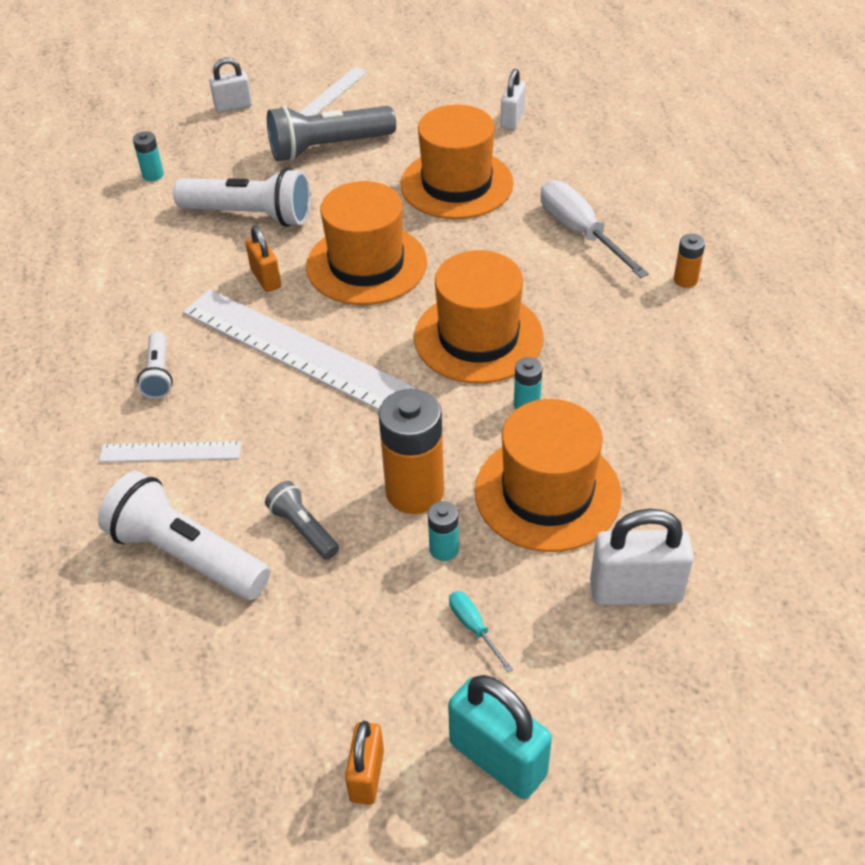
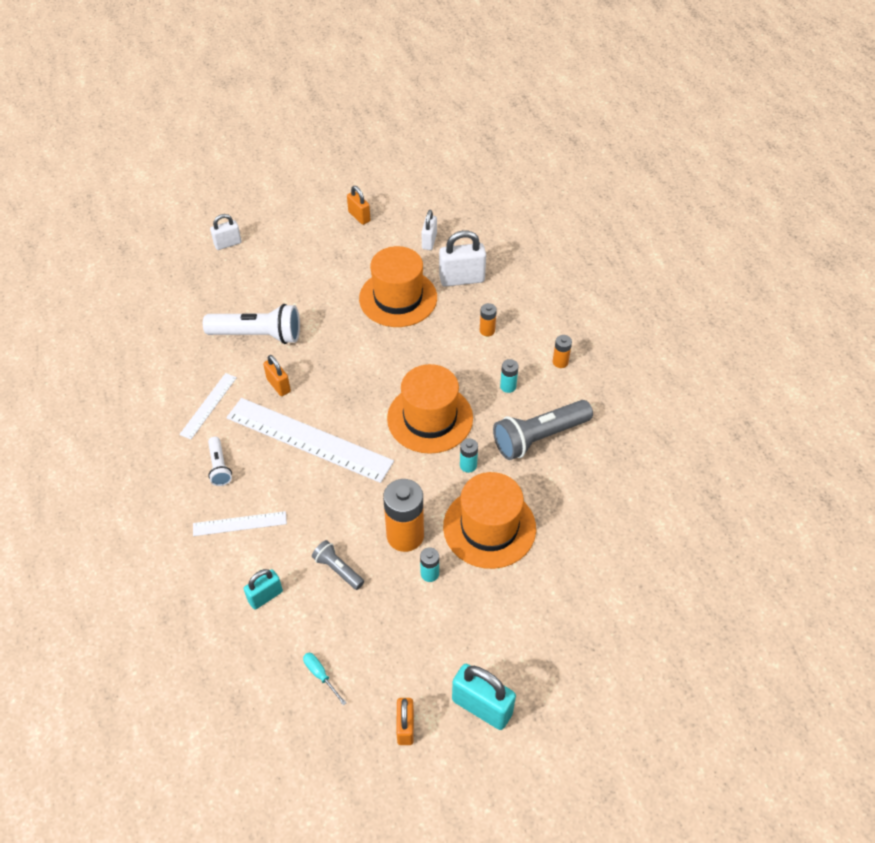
camera: 10 degrees left, 5 degrees up
(153, 175) = (181, 307): turquoise battery -> turquoise battery (508, 386)
(186, 555) = (265, 596): white flashlight -> turquoise padlock
(328, 148) = (303, 274): grey flashlight -> grey flashlight (539, 437)
(331, 94) = (297, 228): white ruler -> white ruler (208, 405)
(366, 264) = (346, 368): orange hat -> none
(419, 86) = (359, 216): none -> orange padlock
(474, 628) = (456, 624): turquoise screwdriver -> turquoise screwdriver (320, 675)
(580, 232) = (487, 330): white screwdriver -> orange battery
(635, 591) = (551, 589): white padlock -> white padlock (462, 279)

